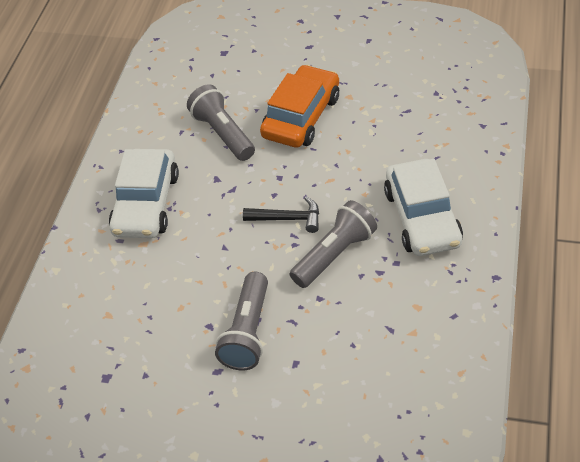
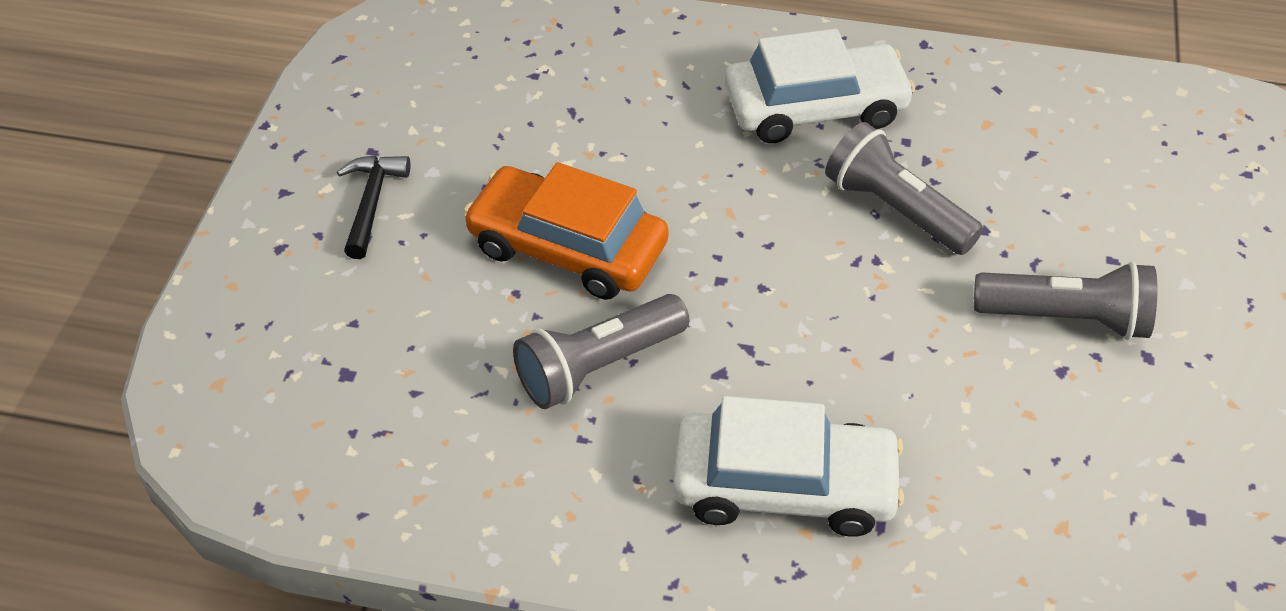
camera: 95 degrees left, 0 degrees up
(288, 218) = (820, 267): black hammer -> black hammer (371, 202)

